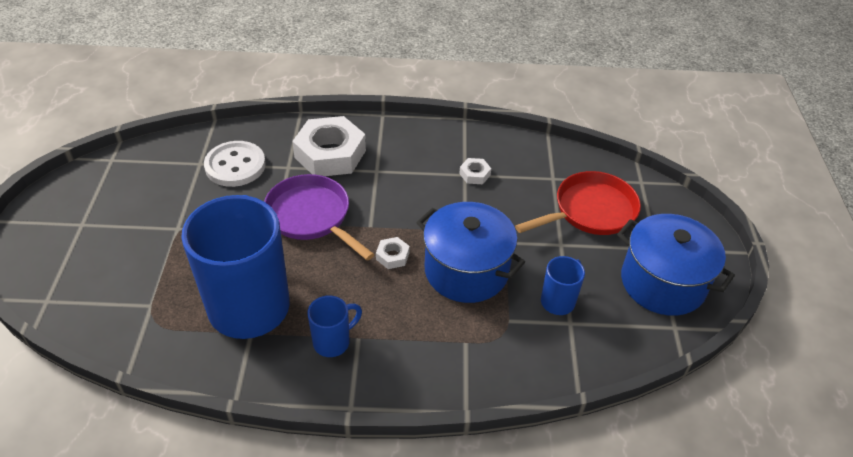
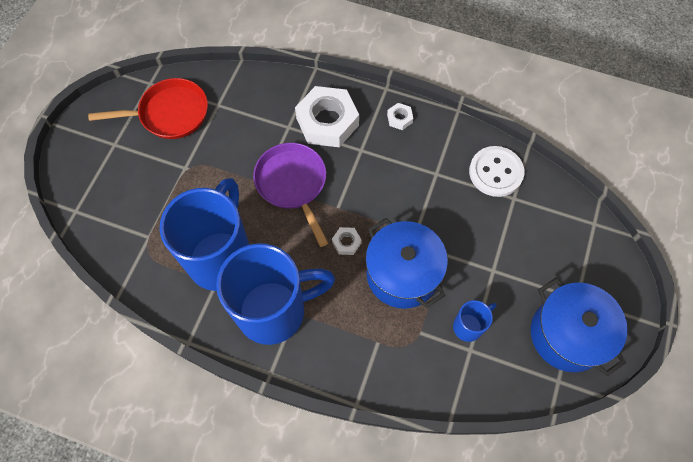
camera: 20 degrees right, 20 degrees up
(235, 165) = (245, 114): white button -> white button (495, 172)
(333, 342) = (274, 311): blue mug -> blue mug, size x2.29
(474, 174) = (445, 176): white nut -> white nut (399, 118)
(590, 211) = (533, 242): red pan -> red pan (169, 114)

